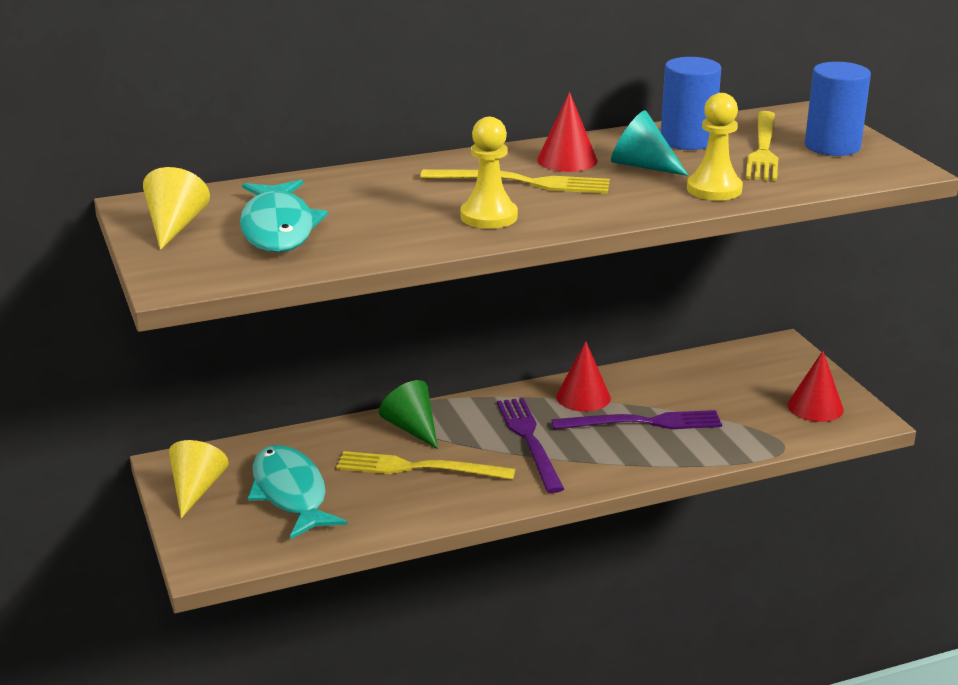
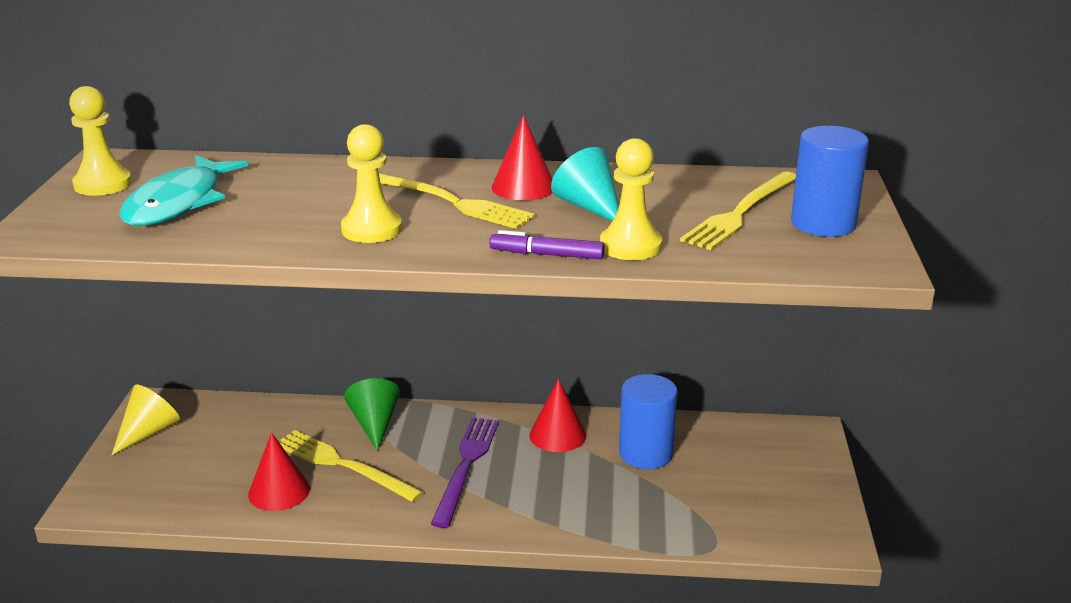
camera: 25 degrees right, 0 degrees up
(174, 226) = (103, 184): yellow cone -> yellow pawn
(290, 493) = (216, 458): turquoise fish -> none
(643, 423) = (591, 478): purple fork -> none
(659, 208) = (547, 254): none -> purple marker
(687, 141) = (671, 189): blue cylinder -> blue cylinder (645, 453)
(815, 407) = (787, 511): red cone -> red cone (279, 491)

